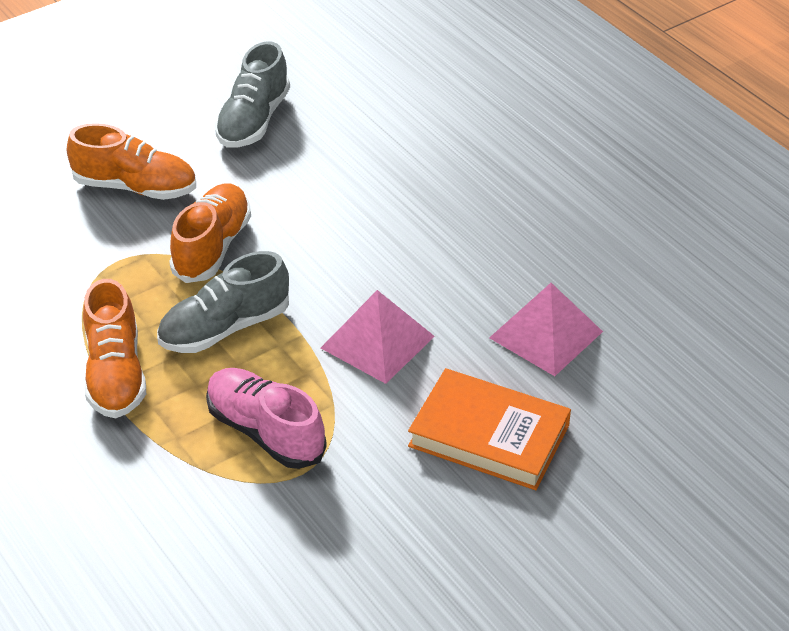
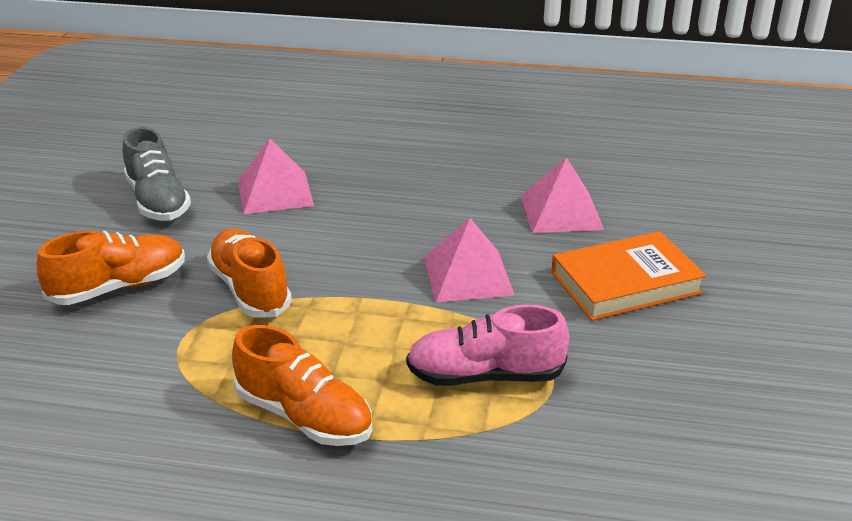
camera: 45 degrees left, 10 degrees down
(225, 328) = (345, 332): grey shoe -> none
(346, 165) = (275, 192): none -> pink pyramid

